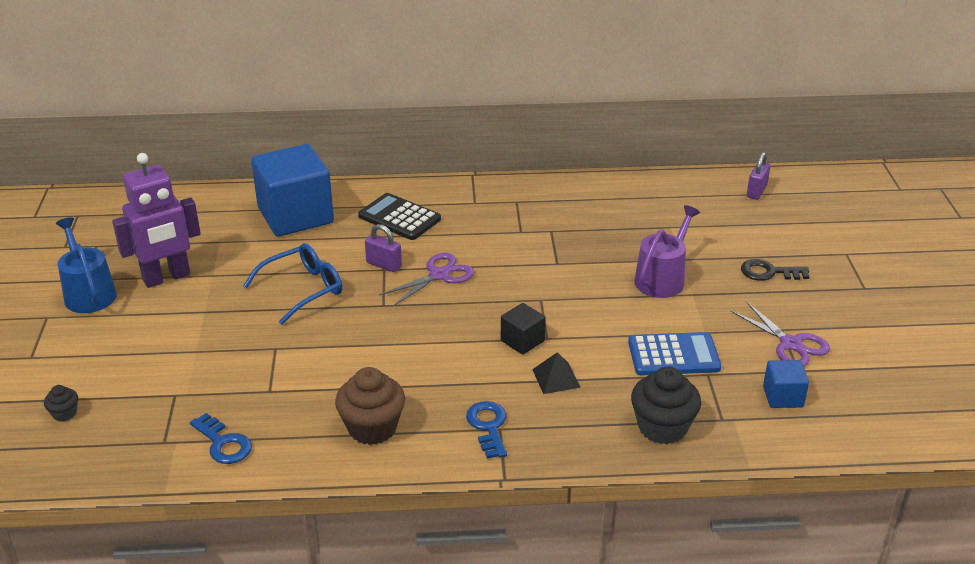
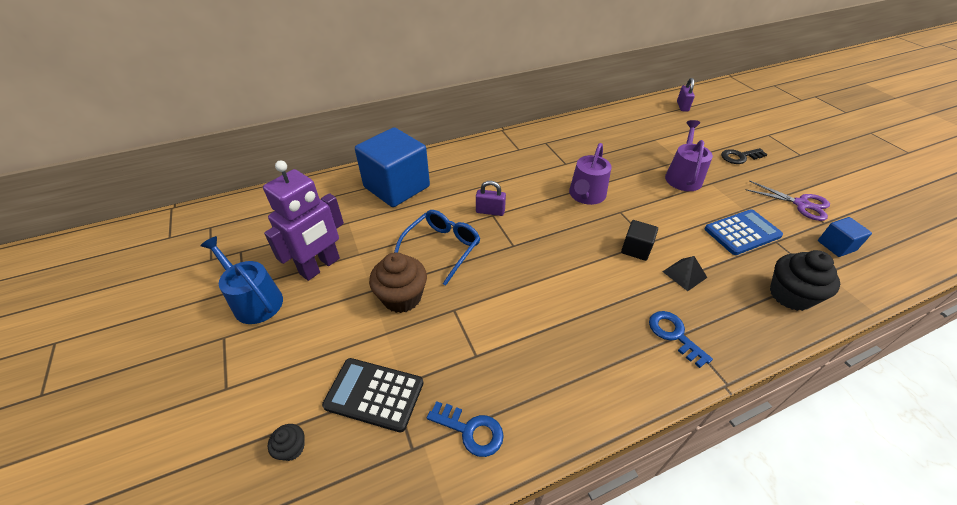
camera: 20 degrees left, 10 degrees up
(372, 428) = (587, 367): brown cupcake -> brown cupcake (402, 297)
(399, 217) = (475, 171): black calculator -> black calculator (374, 394)
(439, 275) = (536, 210): purple scissors -> none
(514, 273) = (586, 195): none -> purple watering can

